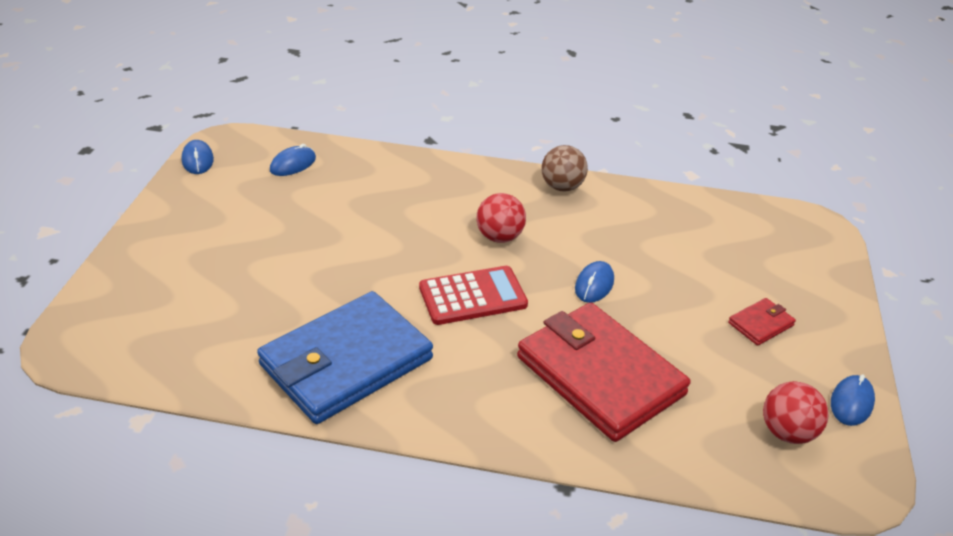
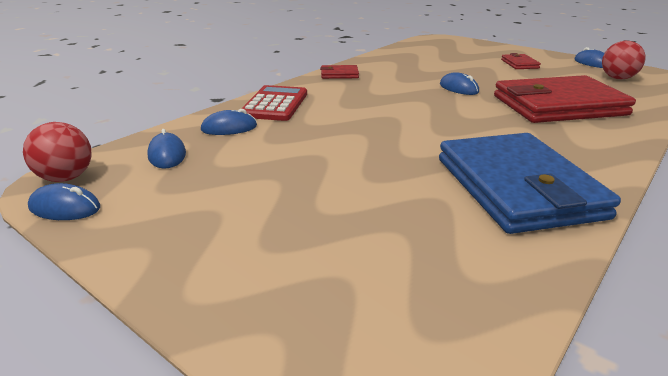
camera: 60 degrees left, 10 degrees down
(362, 172) = (229, 128): none -> blue mouse
(472, 296) = (449, 123): red calculator -> red calculator (275, 104)
(499, 237) = (380, 101): red ball -> red ball (66, 178)
(562, 187) = (339, 74): brown ball -> red wallet

